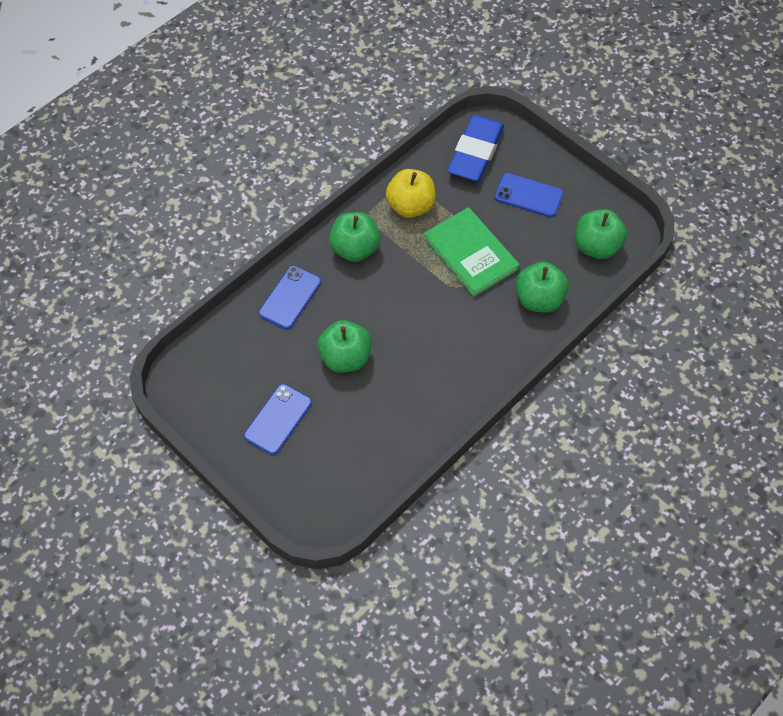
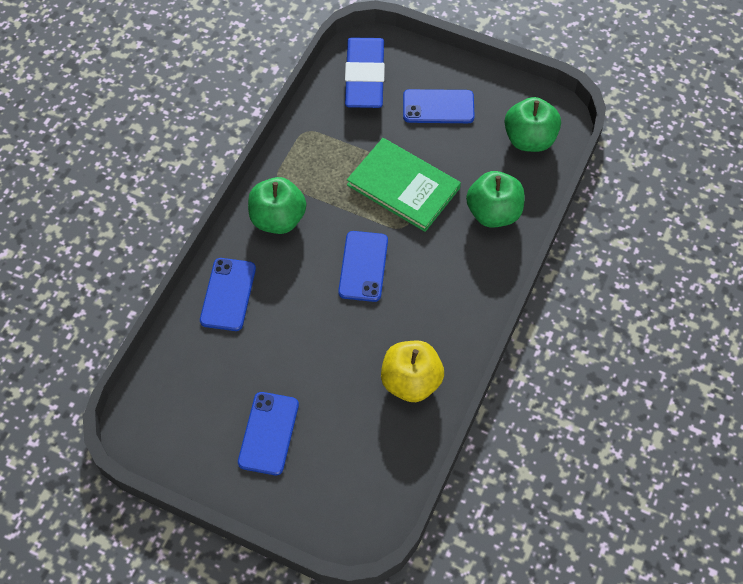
camera: 20 degrees left, 0 degrees up
(345, 358) = (315, 341): green apple -> none
(409, 309) = (363, 266): none -> blue phone
(410, 206) = (319, 155): yellow apple -> yellow apple (411, 381)

